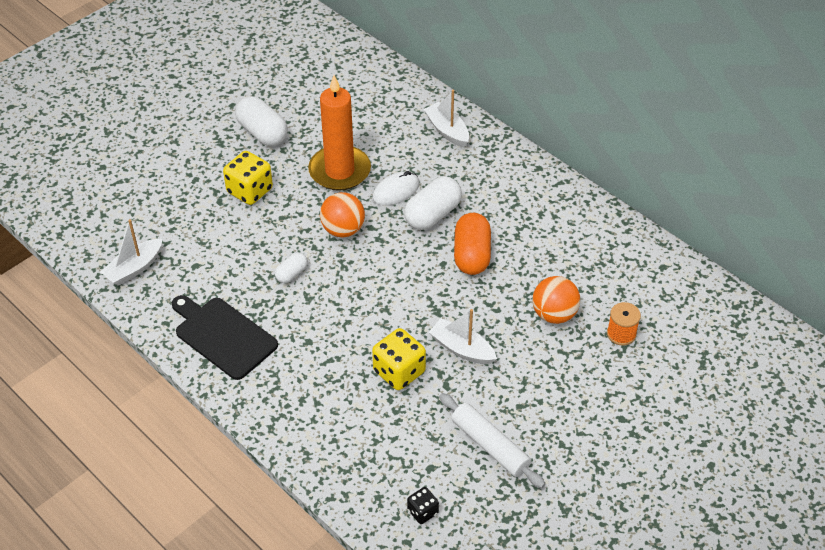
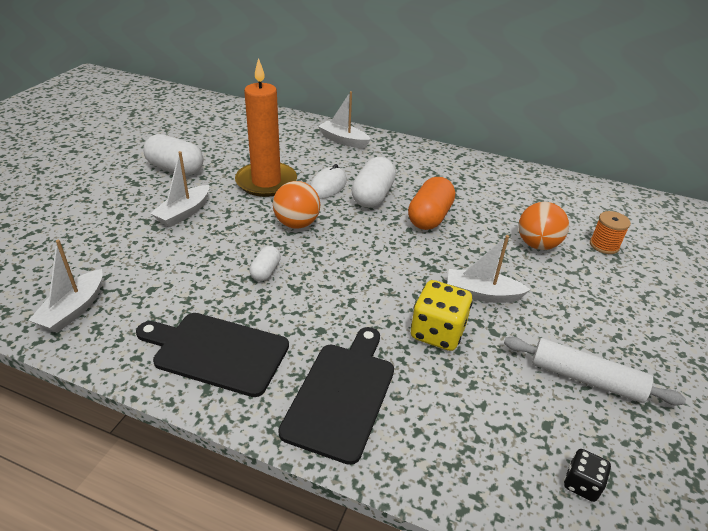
camera: 25 degrees left, 10 degrees down
(250, 191) = (184, 213): yellow dice -> white boat
(295, 397) = (341, 395): none -> black cutting board
(472, 255) = (429, 217): orange capsule -> orange capsule turned 45 degrees clockwise

